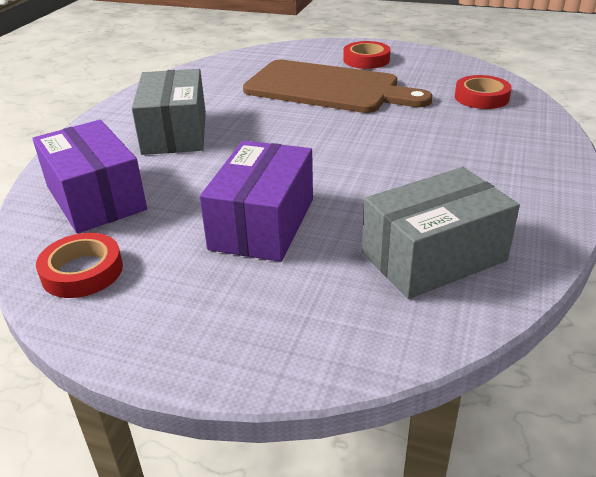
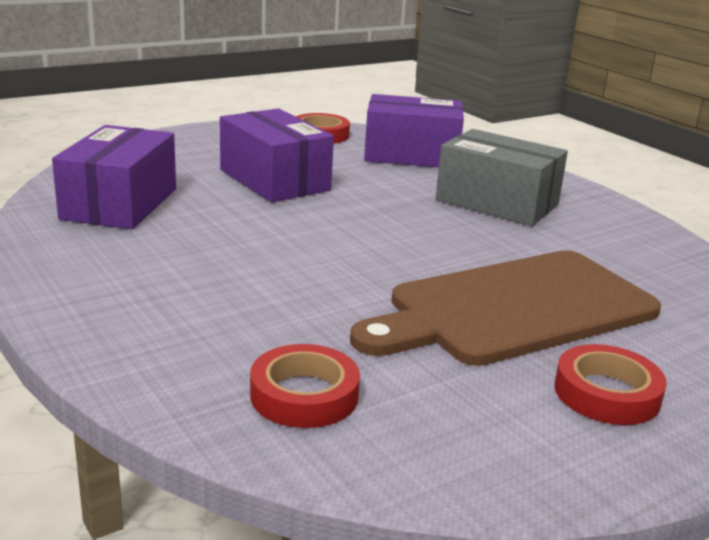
camera: 125 degrees right, 10 degrees down
(433, 256) = (120, 204): grey box -> purple box

